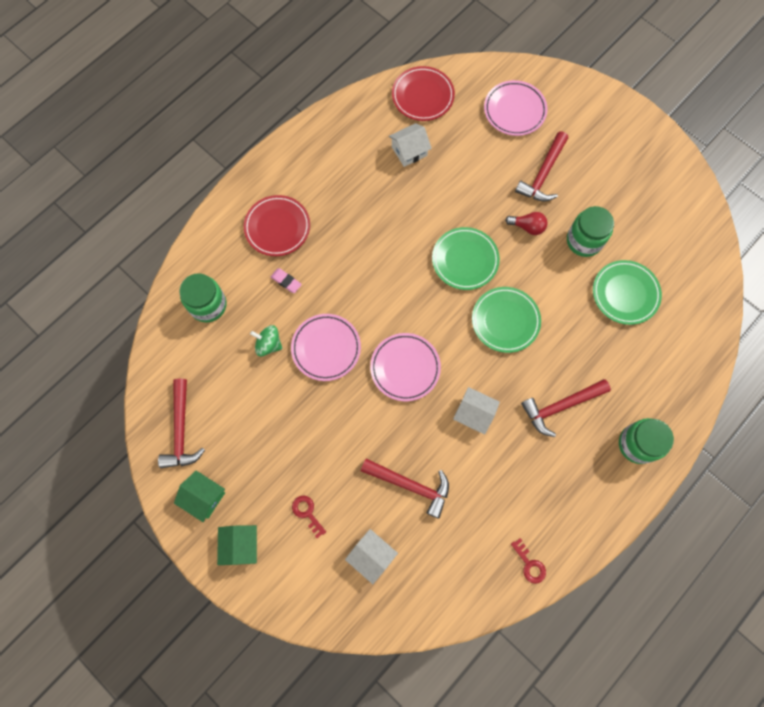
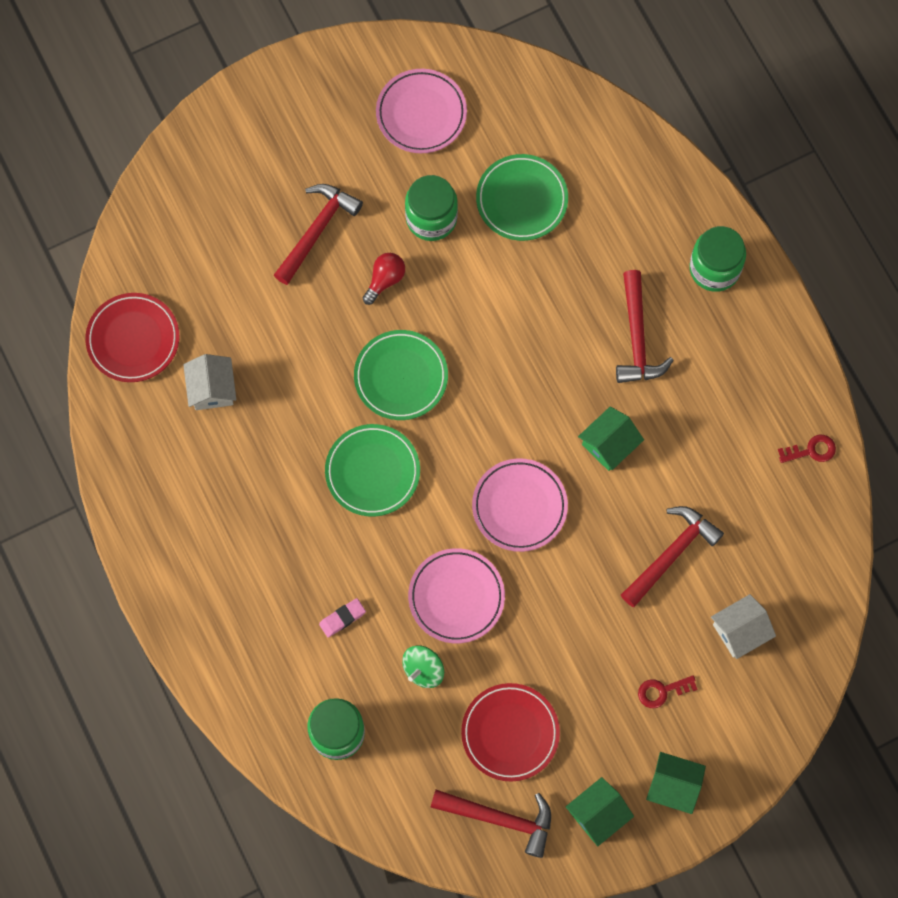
camera: 70 degrees left, 0 degrees up
(277, 227) = (258, 604): red plate -> red plate (510, 733)
(474, 414) = (609, 444): white house -> green house
(505, 321) = (503, 359): green plate -> green plate (372, 472)
(514, 110) = (206, 227): pink plate -> pink plate (421, 113)
(543, 174) = (317, 230): red hammer -> red hammer turned 105 degrees counterclockwise

